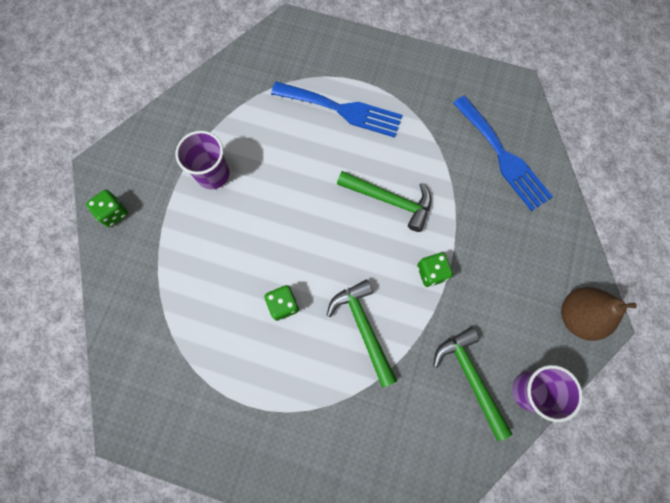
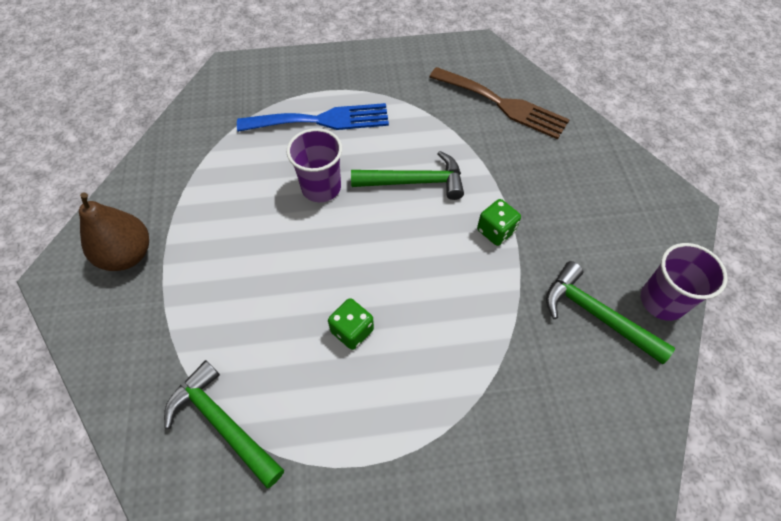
camera: 25 degrees left, 15 degrees down
(113, 213) = (94, 317): green dice -> none
(213, 174) = (205, 230): purple cup -> purple cup (321, 187)
(363, 328) = (455, 315): green hammer -> green hammer (223, 423)
(503, 156) = (503, 104): blue fork -> brown fork
(578, 316) = (659, 212): brown pear -> brown pear (127, 255)

